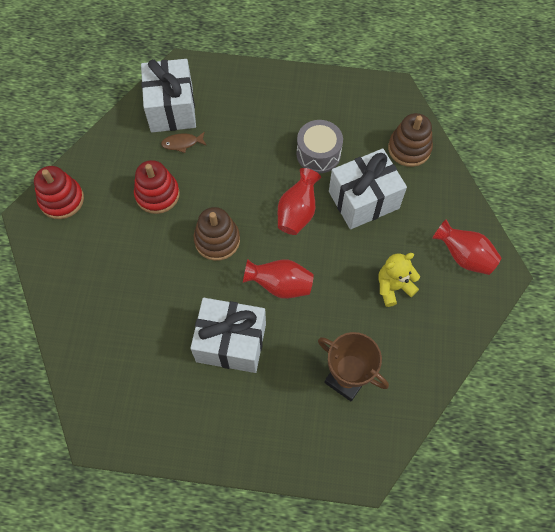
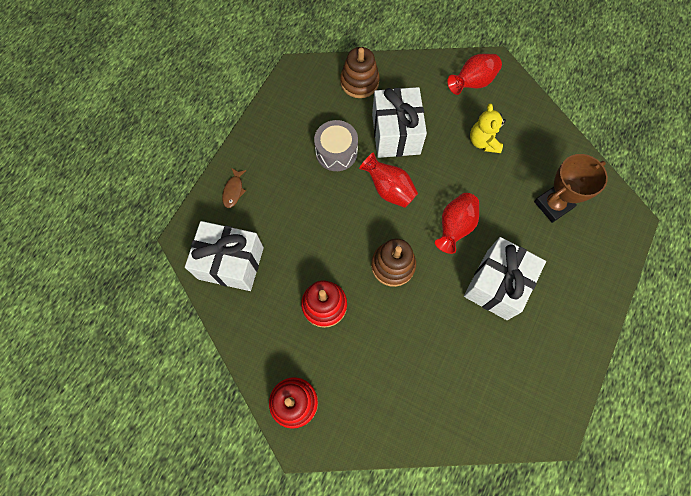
camera: 70 degrees left, 5 degrees up
(182, 143) = (276, 265): brown fish -> brown fish (234, 191)

